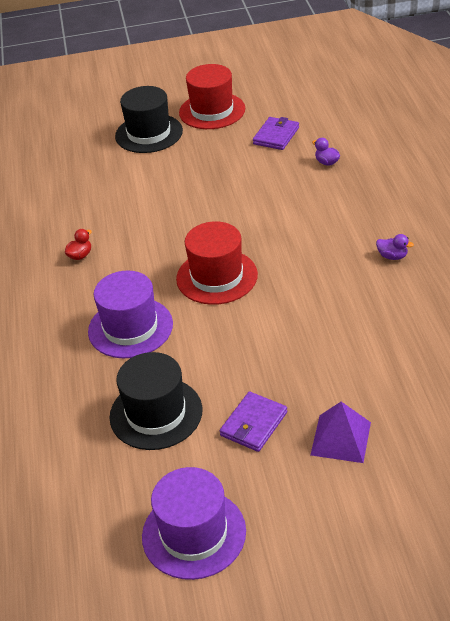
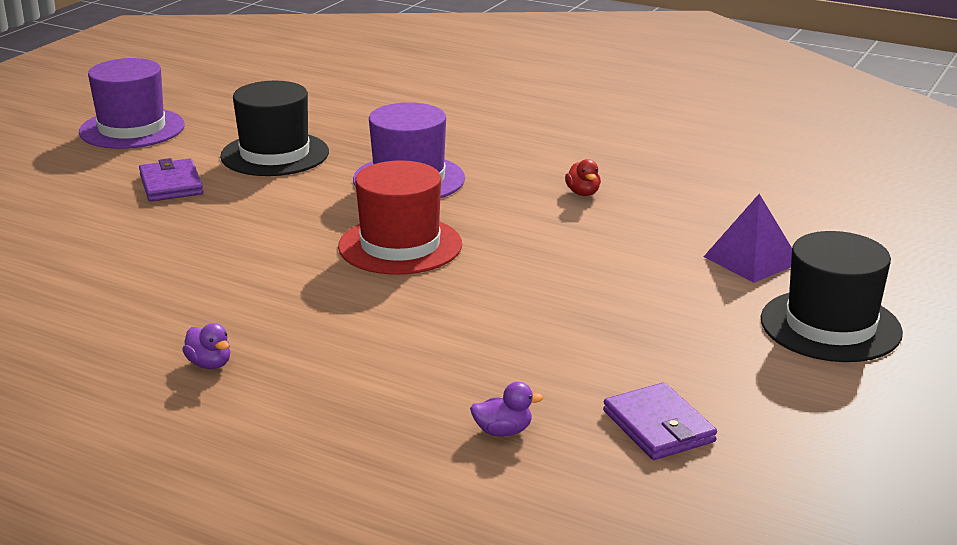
camera: 125 degrees right, 15 degrees down
(212, 111) = (836, 406): red hat -> none
(340, 438) = (70, 210): purple pyramid -> purple pyramid (752, 259)
(392, 256) = (209, 364): purple duck -> purple duck turned 105 degrees counterclockwise

